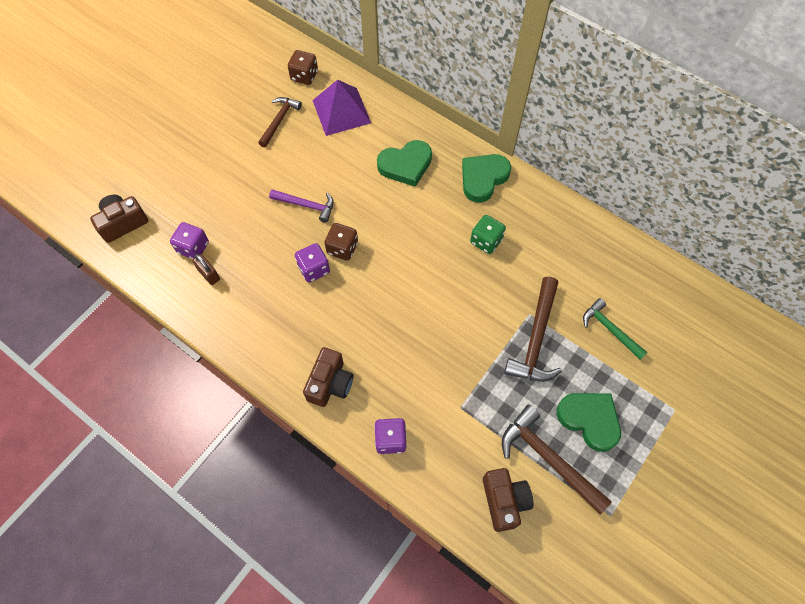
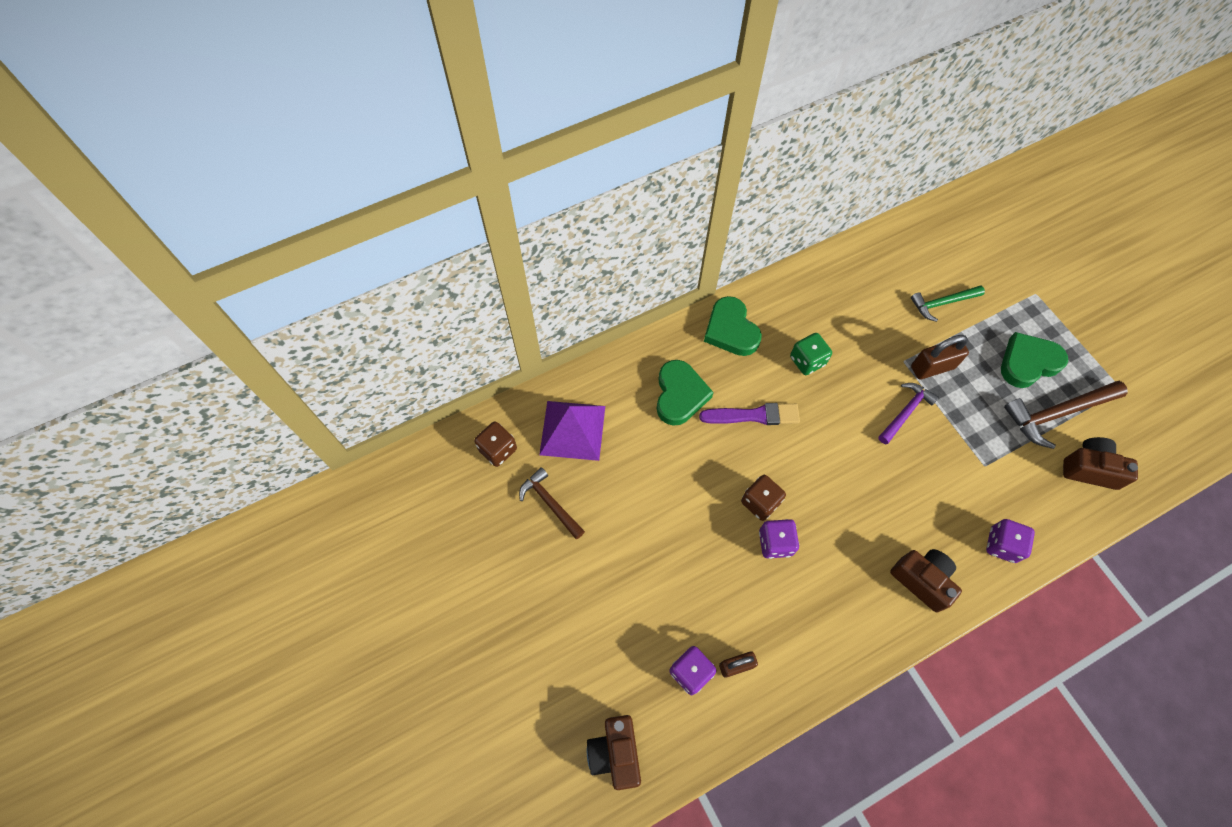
camera: 65 degrees left, 0 degrees up
(306, 205) = (687, 519): purple hammer -> purple hammer (905, 412)
(414, 219) = (753, 415): none -> purple brush
(536, 339) = (932, 367): brown hammer -> brown padlock

